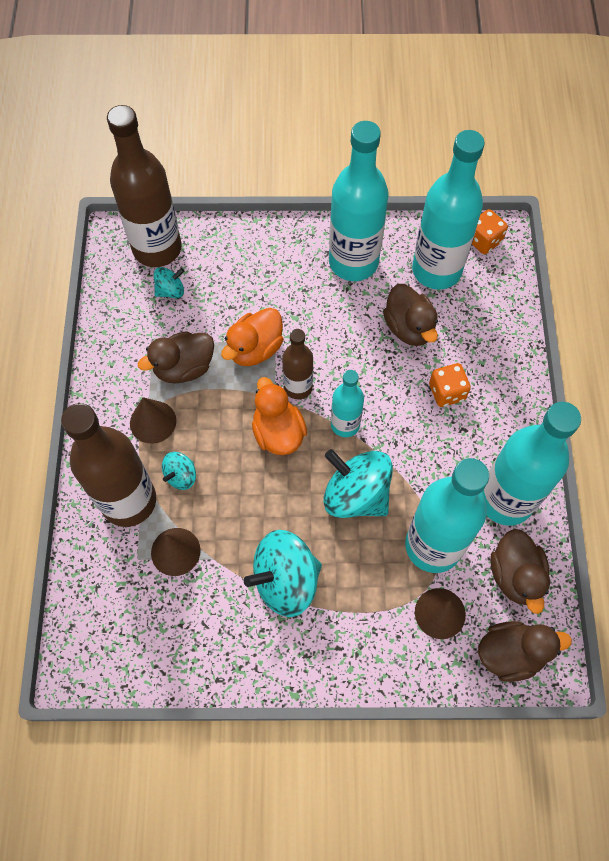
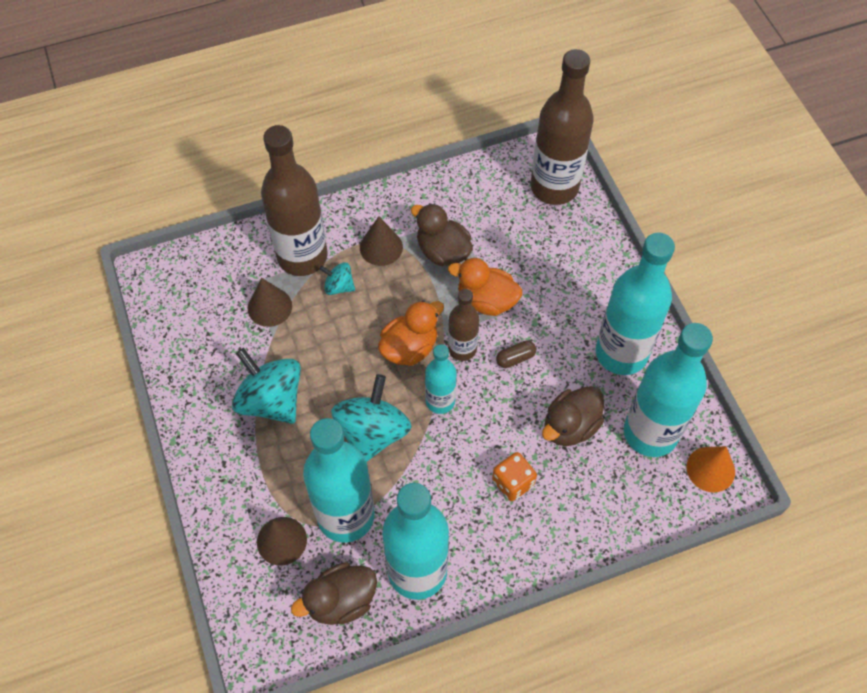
camera: 70 degrees right, 5 degrees down
(170, 291) = (515, 213): turquoise spinning top -> none
(325, 346) = (515, 358): none -> brown capsule
(483, 241) = (710, 469): orange dice -> orange cone
(511, 653) = (262, 617): brown duck -> none

